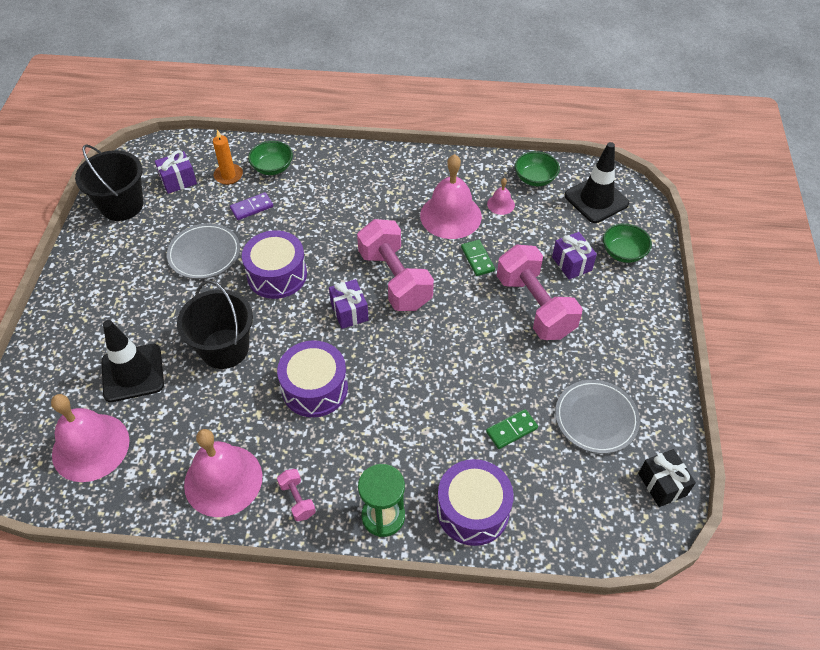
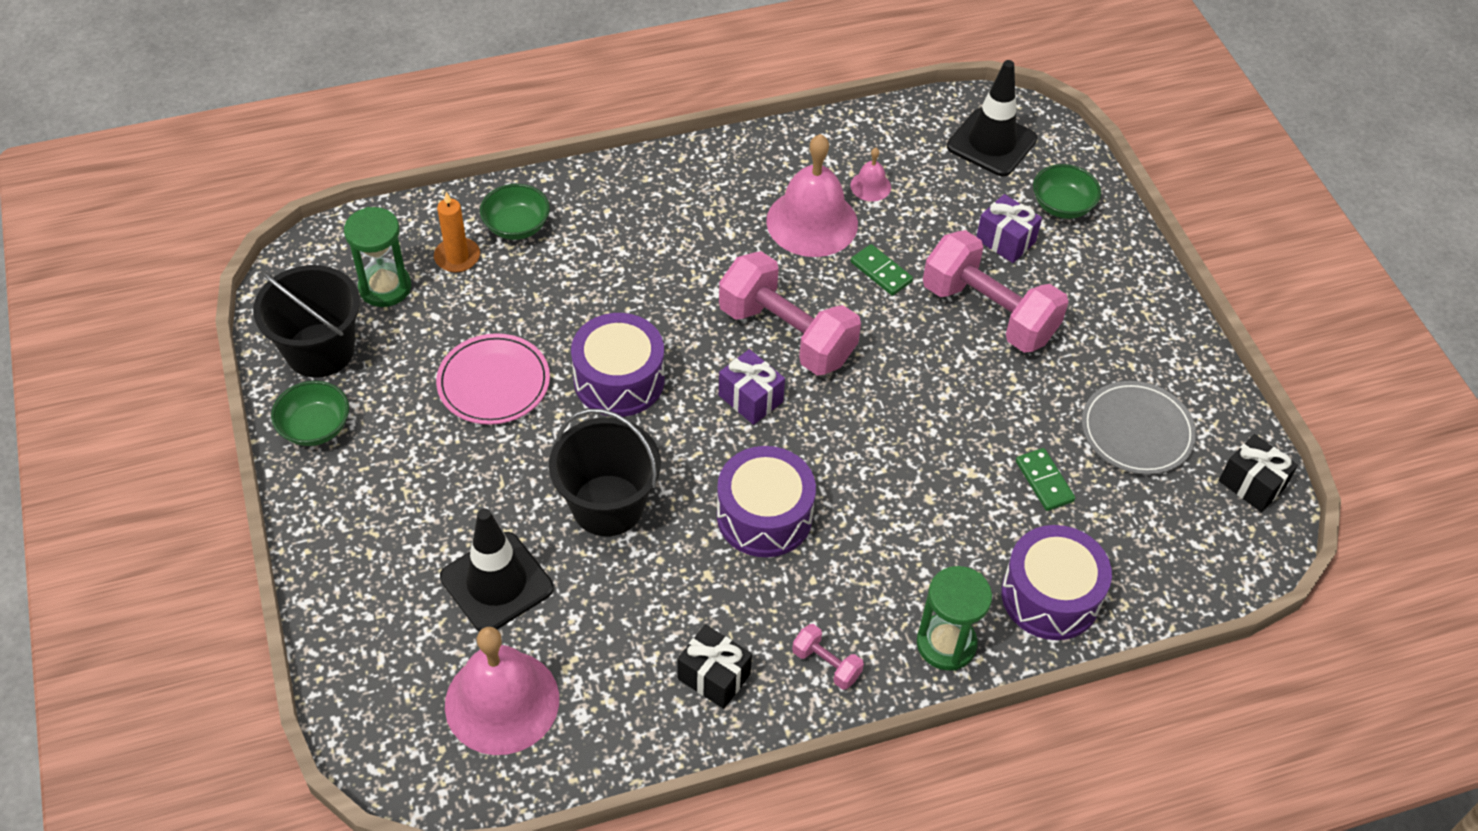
camera: 25 degrees left, 0 degrees up
(178, 181) = (385, 287): purple gift -> green hourglass
(204, 253) = (494, 383): grey plate -> pink plate
(223, 480) = (714, 676): pink bell -> black gift
(252, 207) = (522, 294): purple domino -> none
(511, 430) = (1044, 481): green domino -> green domino turned 60 degrees counterclockwise
(535, 178) = (896, 136): green bowl -> green bowl (315, 427)

